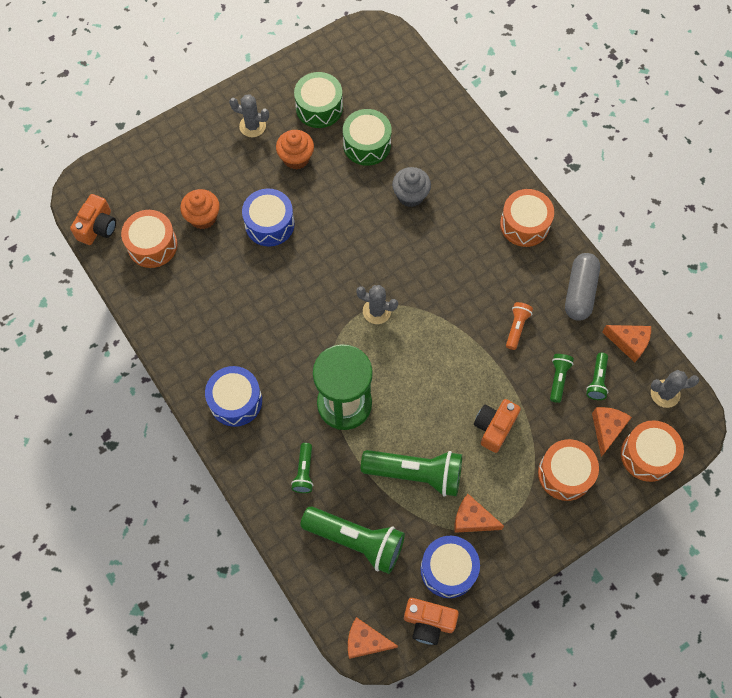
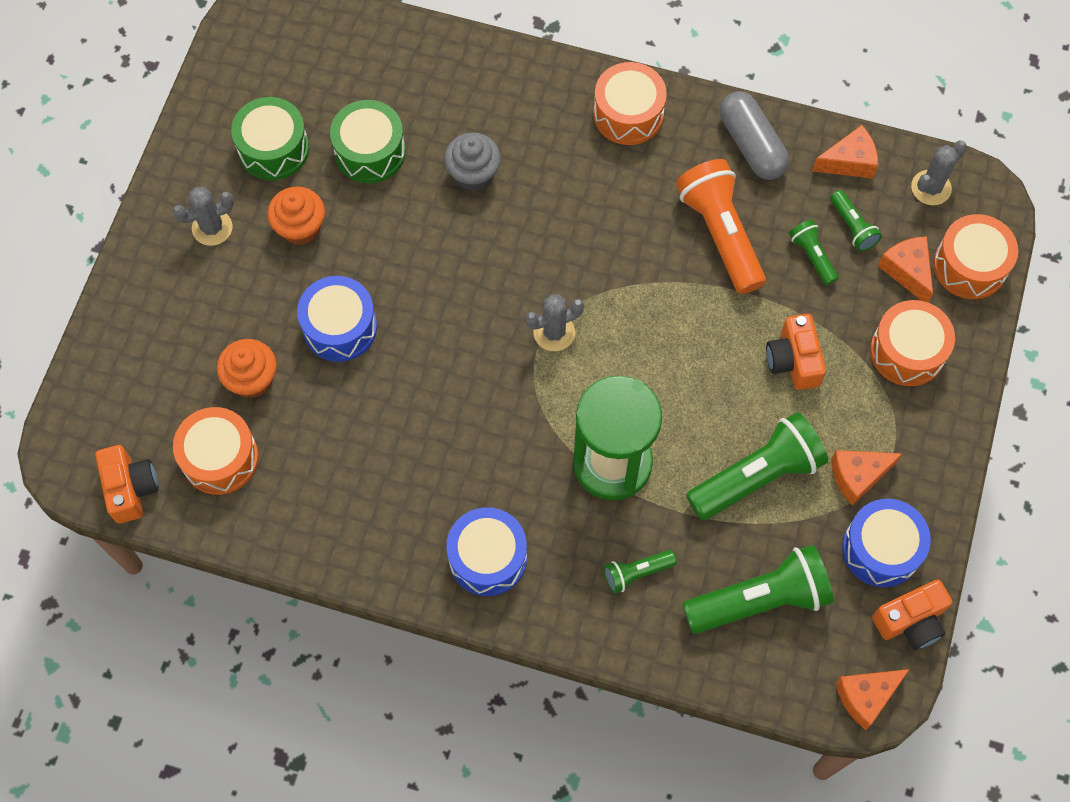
camera: 40 degrees left, 0 degrees up
(304, 472) = (636, 573): green flashlight -> green flashlight turned 105 degrees clockwise
(516, 327) = (720, 234): orange flashlight -> orange flashlight, size x2.02

